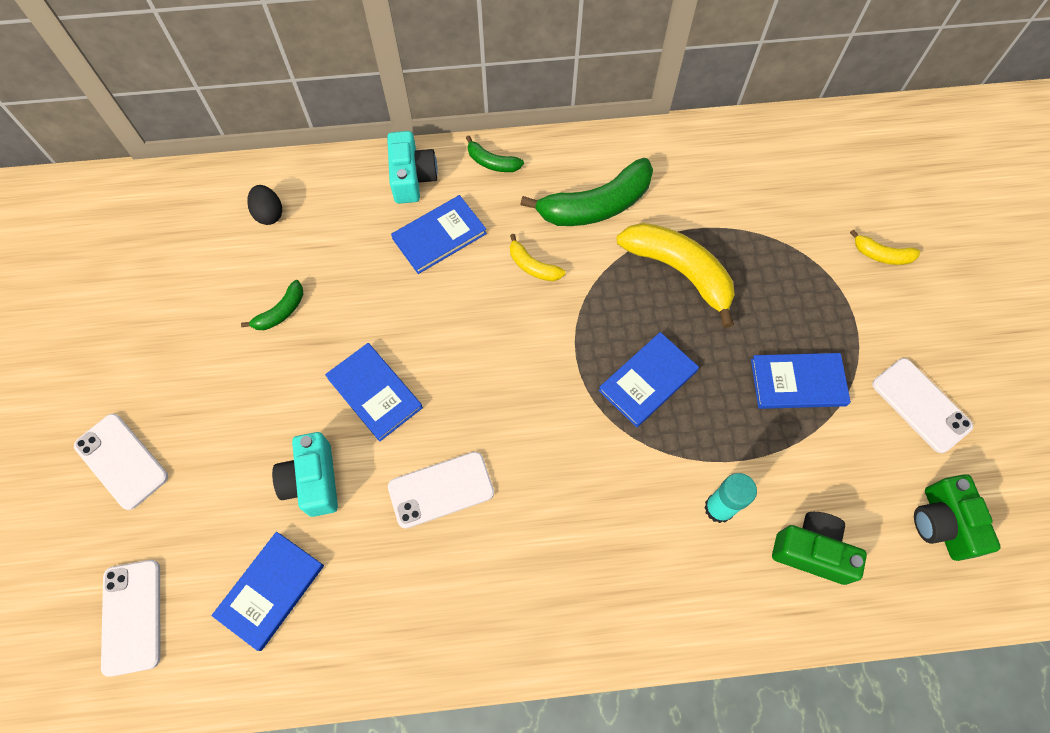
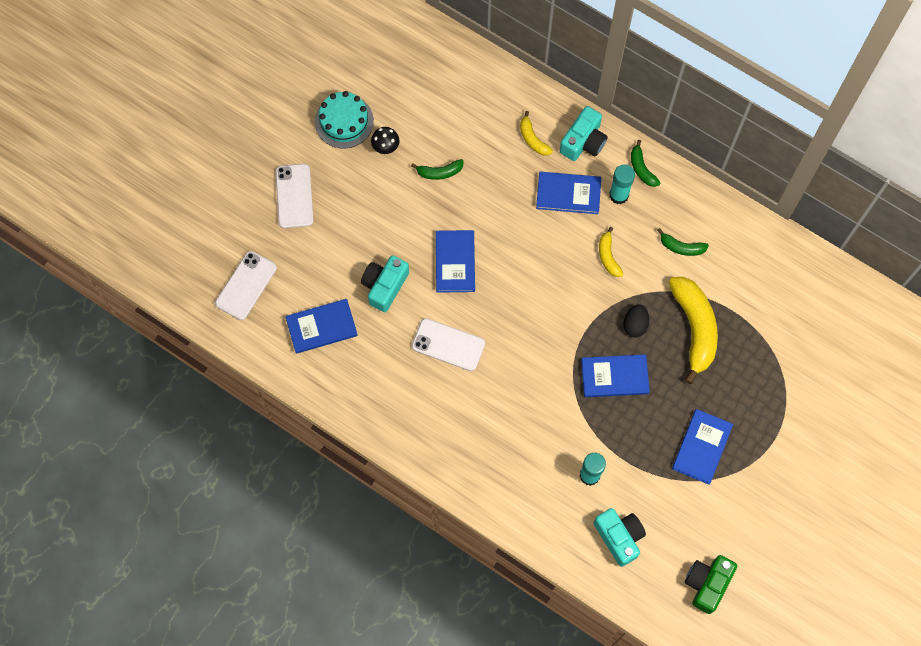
camera: 40 degrees right, 5 degrees up
(125, 336) = (344, 121): none -> turquoise cake
(198, 330) = (386, 148): none -> black mushroom
(269, 214) = (479, 102): black egg -> black egg (635, 325)
(491, 202) = (619, 195): none -> turquoise glue stick
(596, 206) = (681, 247): green banana -> green banana, size x0.49
(798, 382) = (701, 447): blue book -> blue book turned 75 degrees clockwise
(812, 551) = (619, 537): green camera -> turquoise camera
(881, 255) = (832, 417): yellow banana -> yellow banana (533, 139)
(921, 405) = (762, 517): white phone -> none

